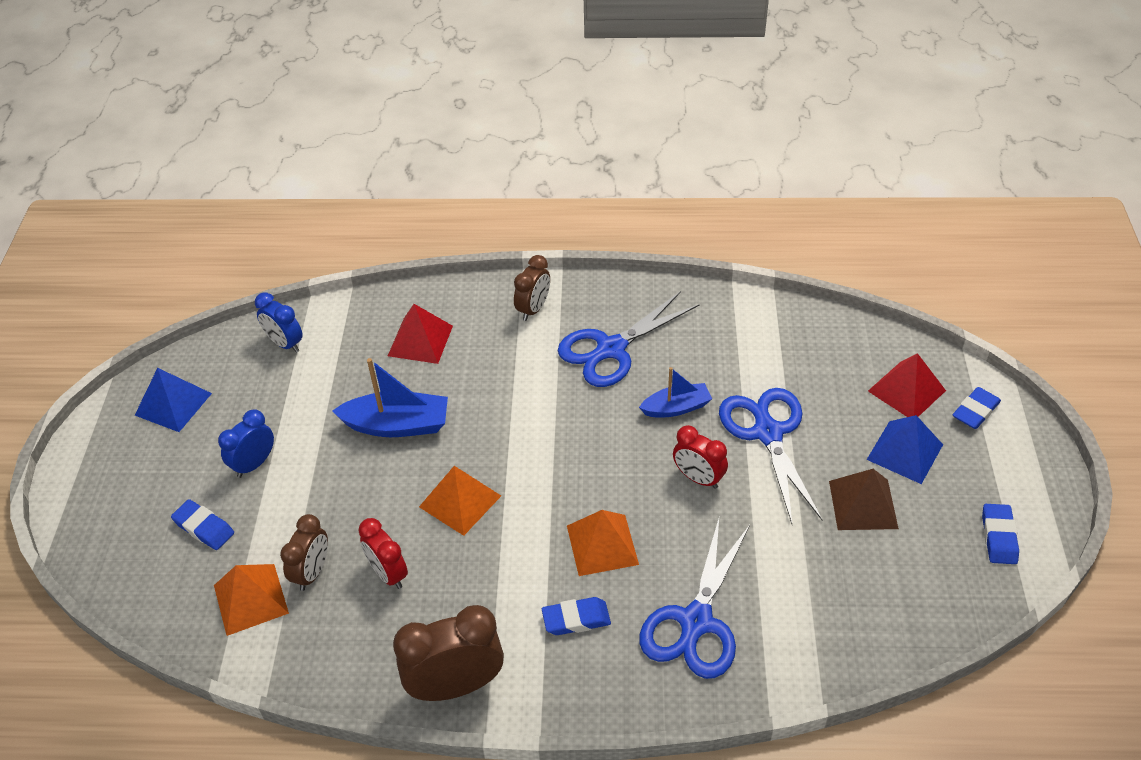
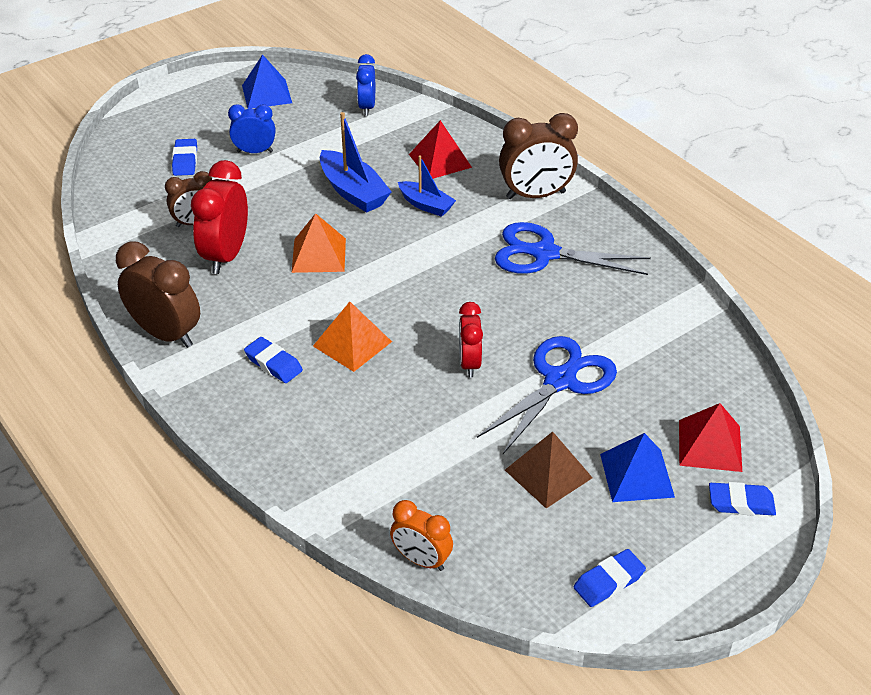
camera: 50 degrees right, 5 degrees down
(251, 599) = (151, 209): orange pyramid -> none
(388, 573) = (226, 255): red clock -> red clock, size x1.62
(533, 309) = (536, 195): brown clock -> brown clock, size x1.62
(676, 408) = (526, 317): blue boat -> blue boat (426, 205)
(696, 621) = (331, 428): blue scissors -> none
(896, 645) = (421, 560): none -> orange clock

